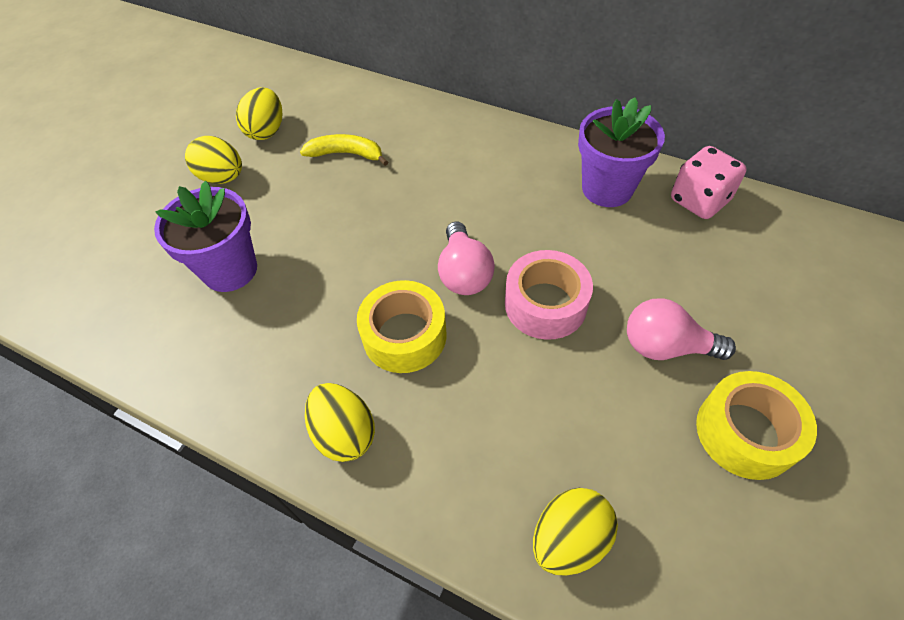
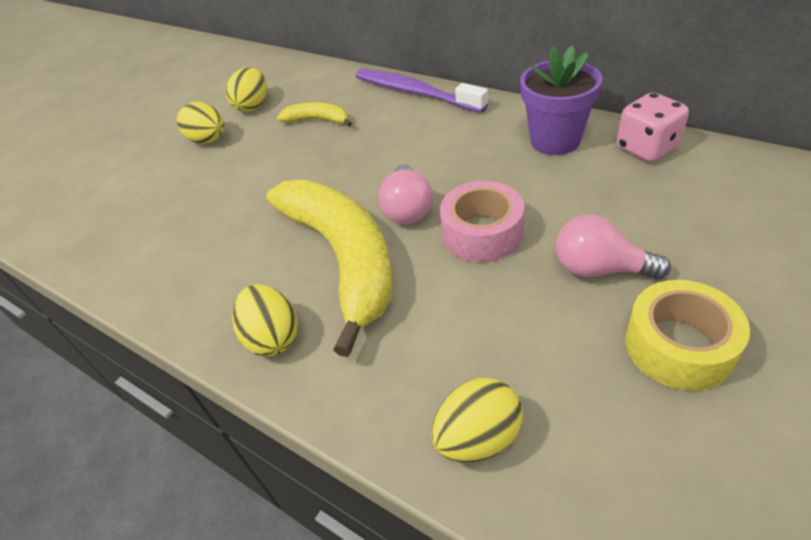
camera: 10 degrees right, 10 degrees down
(230, 270) = (199, 208): purple flower pot -> none
(404, 335) = (343, 258): yellow tape -> yellow banana
(450, 120) = (415, 92): none -> purple toothbrush

